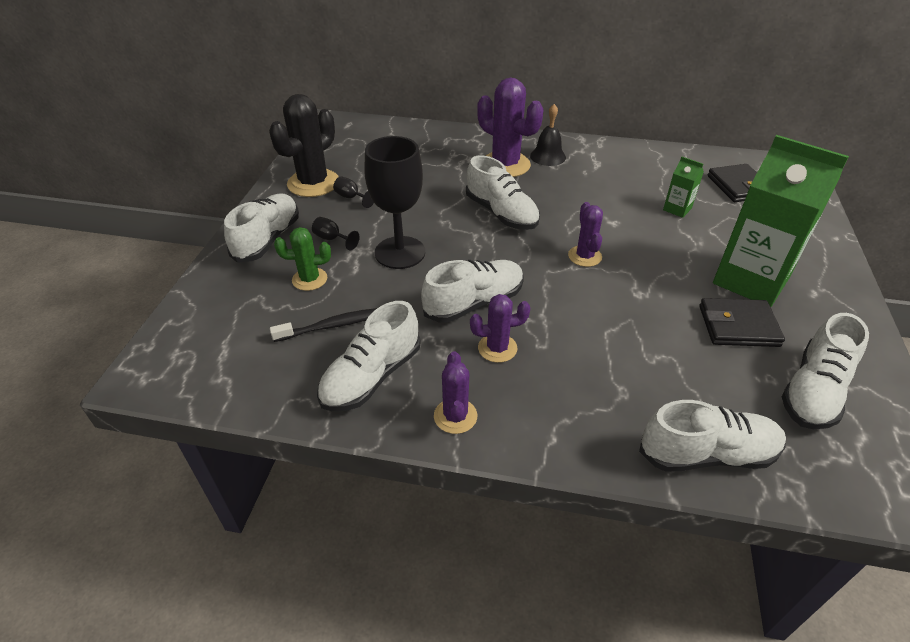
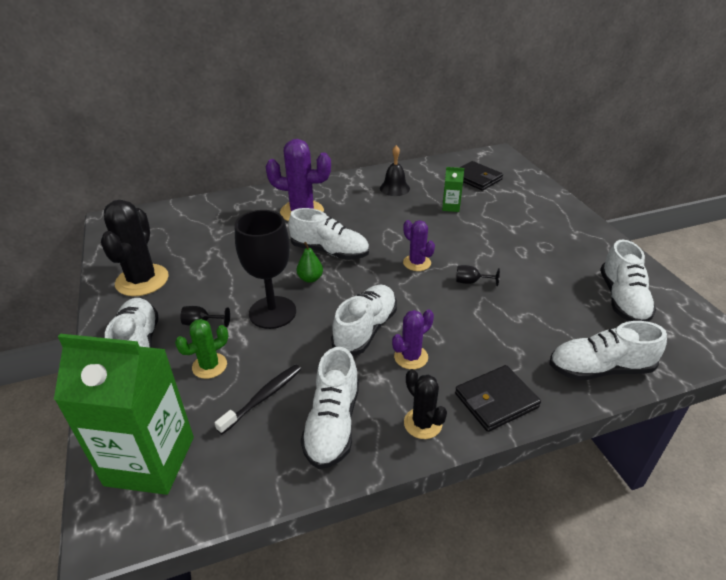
camera: 30 degrees left, 5 degrees down
(351, 197) = (190, 281): black goblet -> black goblet (471, 282)
(455, 416) = (422, 423): purple cactus -> black cactus
(460, 233) = (310, 278): none -> green pear
(548, 156) = (329, 195): black bell -> black bell (394, 188)
(707, 454) = (600, 369): white shoe -> white shoe turned 150 degrees counterclockwise
(738, 326) = (550, 274): black wallet -> black wallet (496, 400)
(751, 280) = (533, 241): green carton -> green carton (150, 461)

